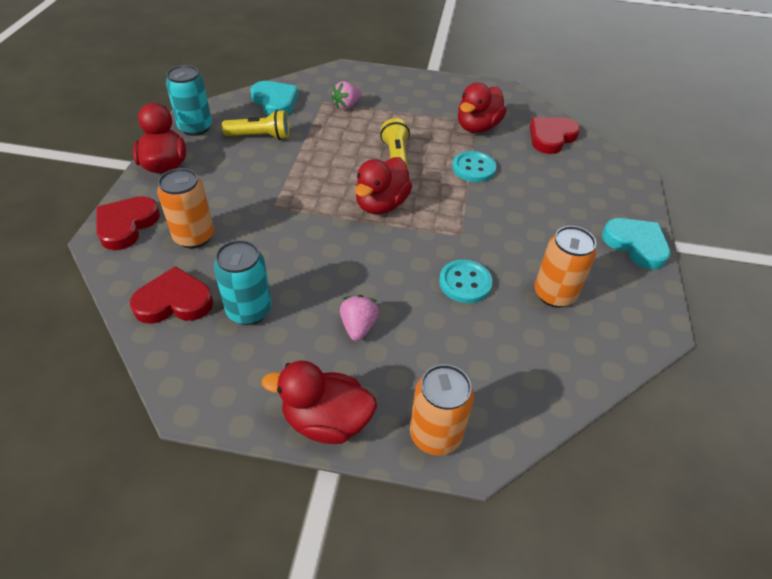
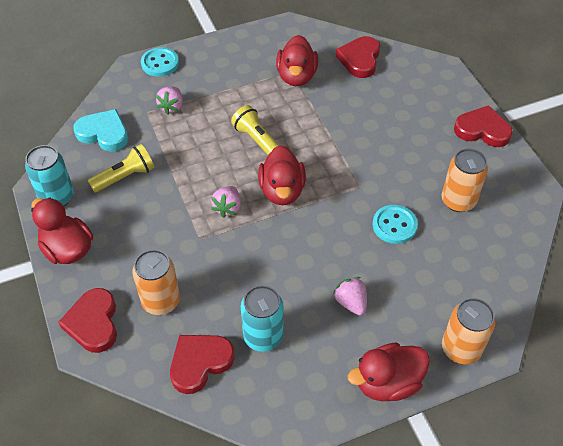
camera: 30 degrees left, 5 degrees up
(320, 195) = (227, 208): none -> pink strawberry
(473, 168) = (324, 119): turquoise button -> turquoise button (160, 63)
(636, 245) = (482, 130): turquoise heart -> red heart

